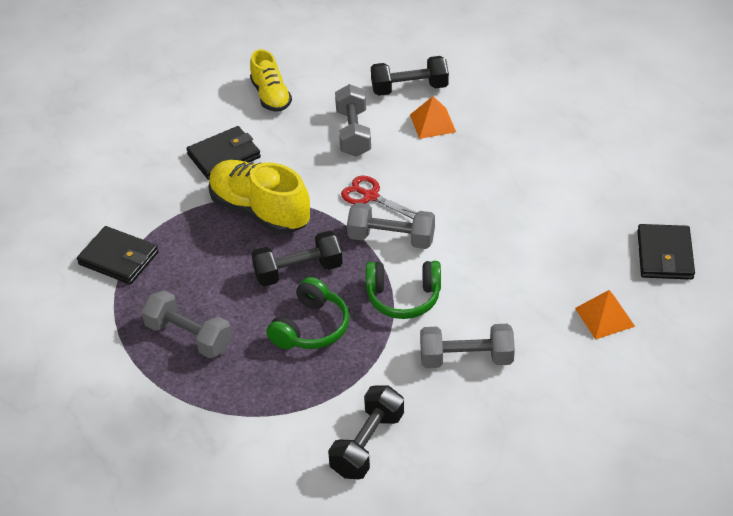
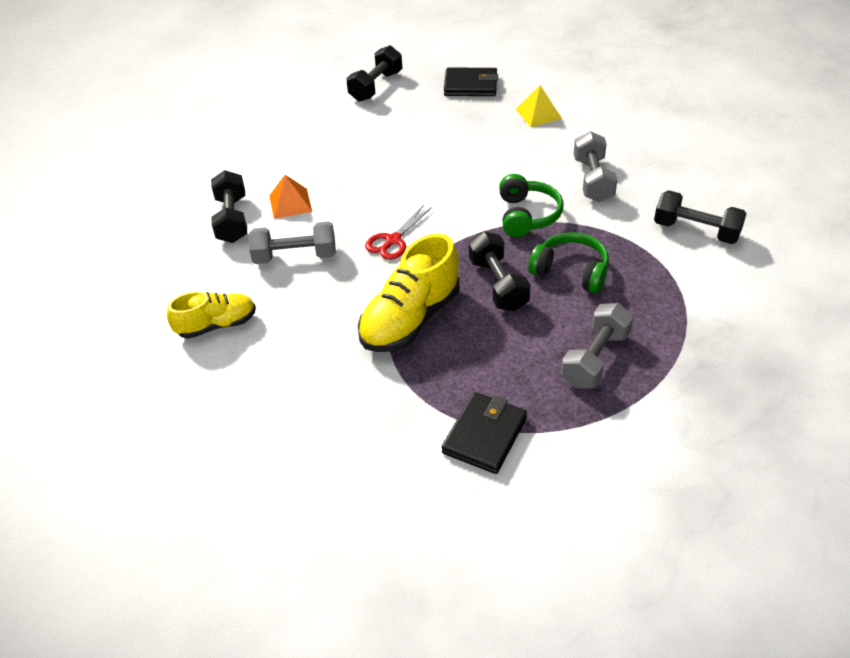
camera: 90 degrees left, 0 degrees up
(224, 156) = (316, 357): black wallet -> none
(391, 238) = (452, 225): grey dumbbell -> none
(604, 317) = (538, 113): orange pyramid -> yellow pyramid
(653, 172) = (376, 86): none -> black dumbbell

